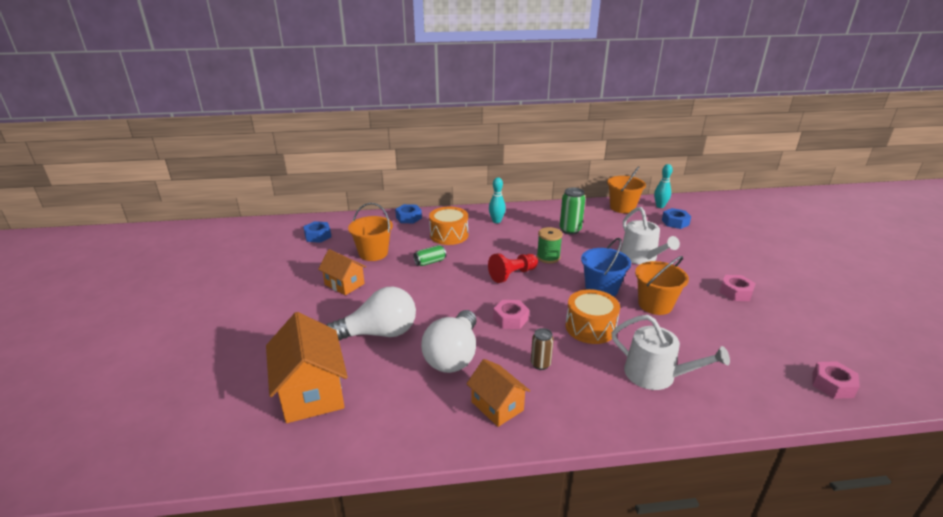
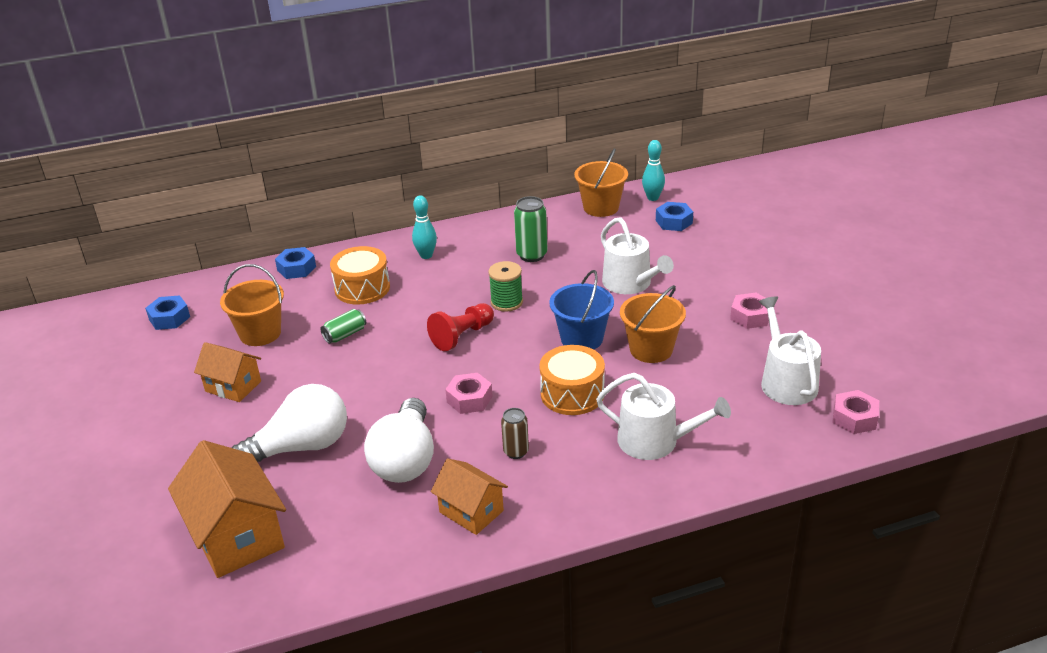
camera: 10 degrees left, 5 degrees up
(768, 345) = (786, 381): none -> white watering can

